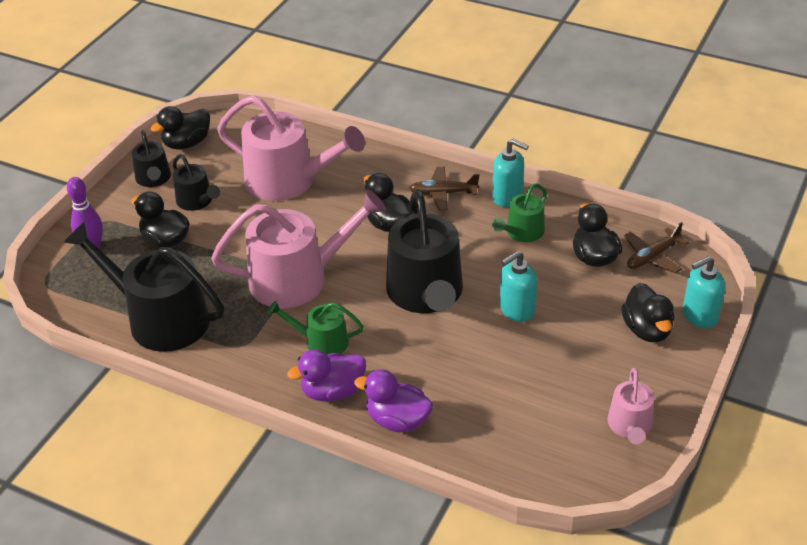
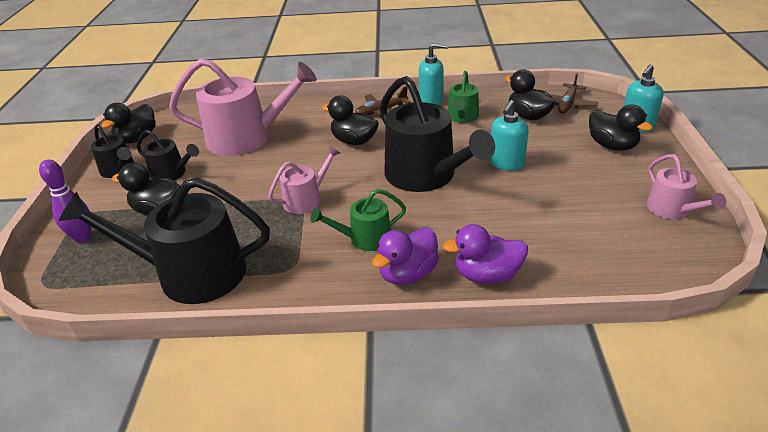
camera: 25 degrees left, 5 degrees down
(298, 278) = (306, 199): pink watering can -> pink watering can, size x0.52

